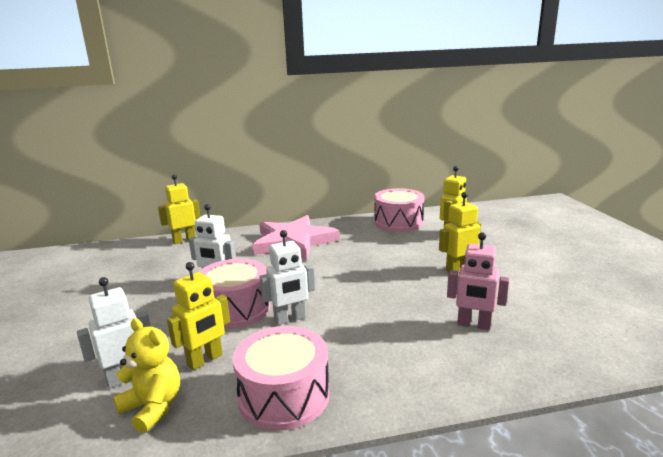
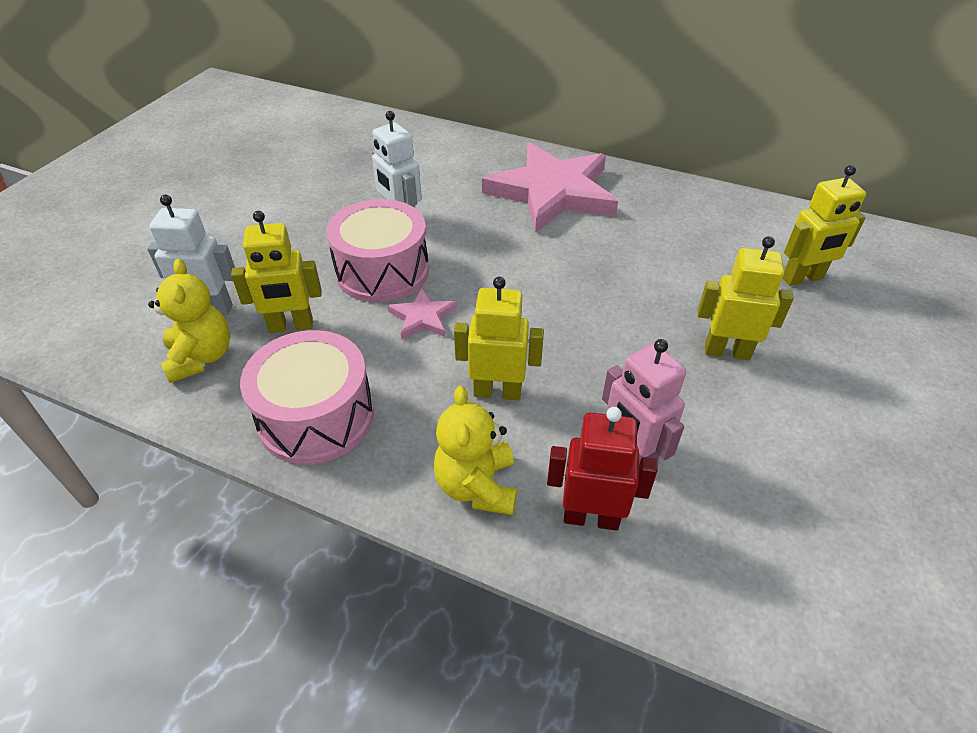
camera: 35 degrees right, 25 degrees up
(184, 240) = (428, 133): yellow robot -> yellow robot (497, 392)
(290, 319) = (423, 317): white robot -> pink star
(398, 222) = (742, 218): pink drum -> none
(422, 376) = (477, 486): none -> yellow teddy bear
(492, 358) = (591, 517): none -> red robot

